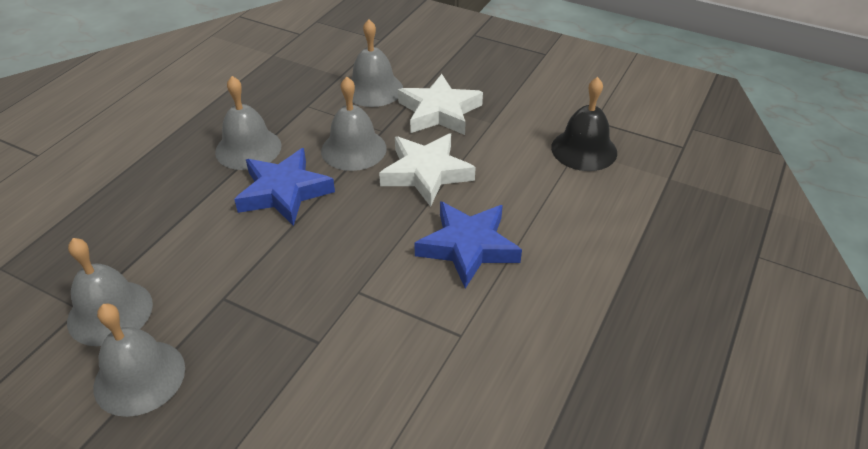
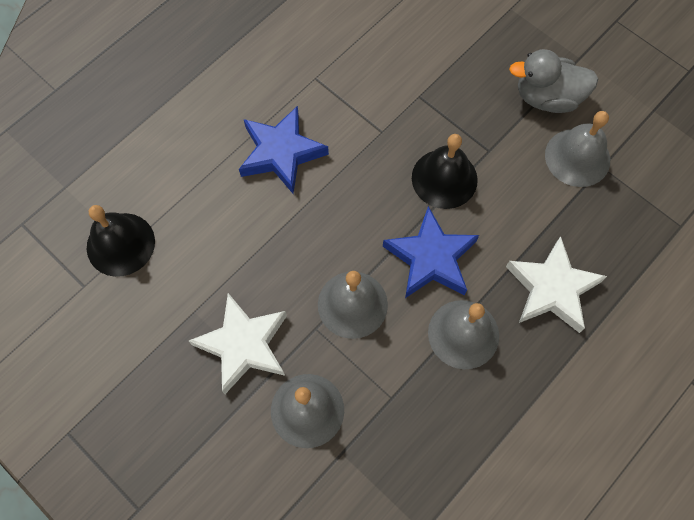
camera: 165 degrees left, 25 degrees up
(139, 377) = (547, 98): grey bell -> grey duck
(276, 259) = (444, 178): none -> black bell
(426, 173) = (289, 250): white star -> white star (552, 289)

